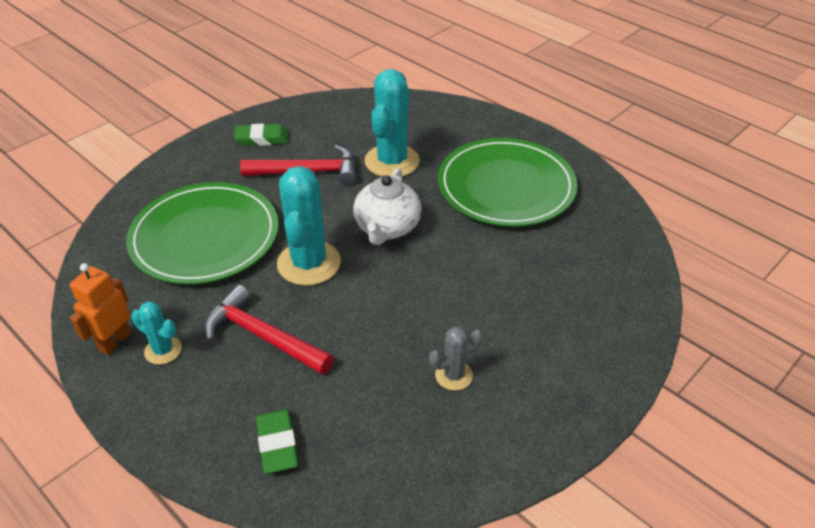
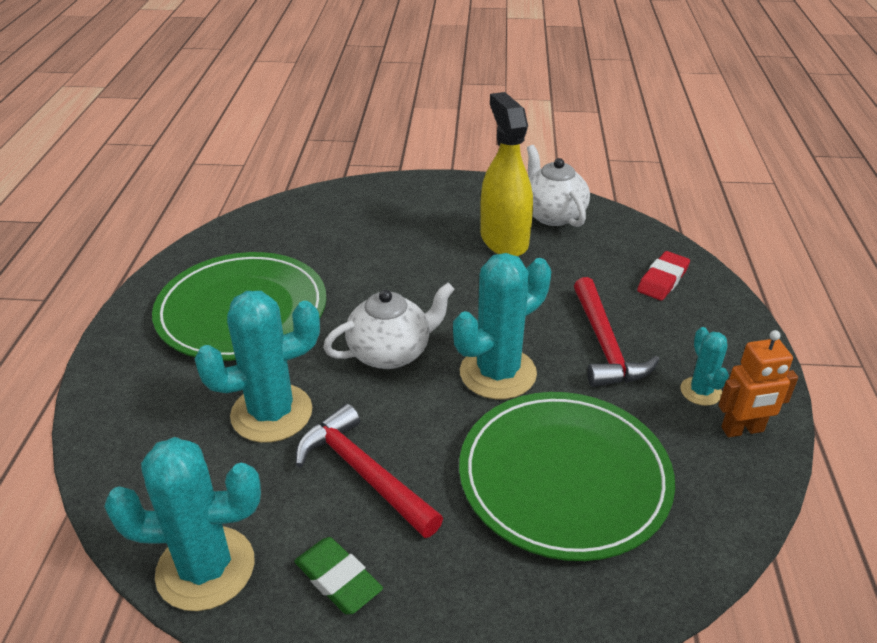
camera: 130 degrees left, 5 degrees down
(277, 444) = (663, 280): green eraser -> red eraser
(318, 109) = (205, 568): none -> turquoise cactus
(453, 375) = (504, 240): grey cactus -> yellow spray bottle
(459, 447) = (552, 214): none -> white teapot

